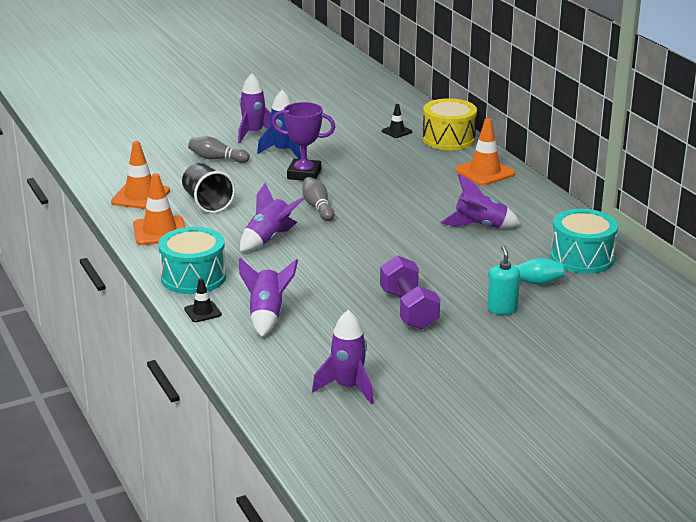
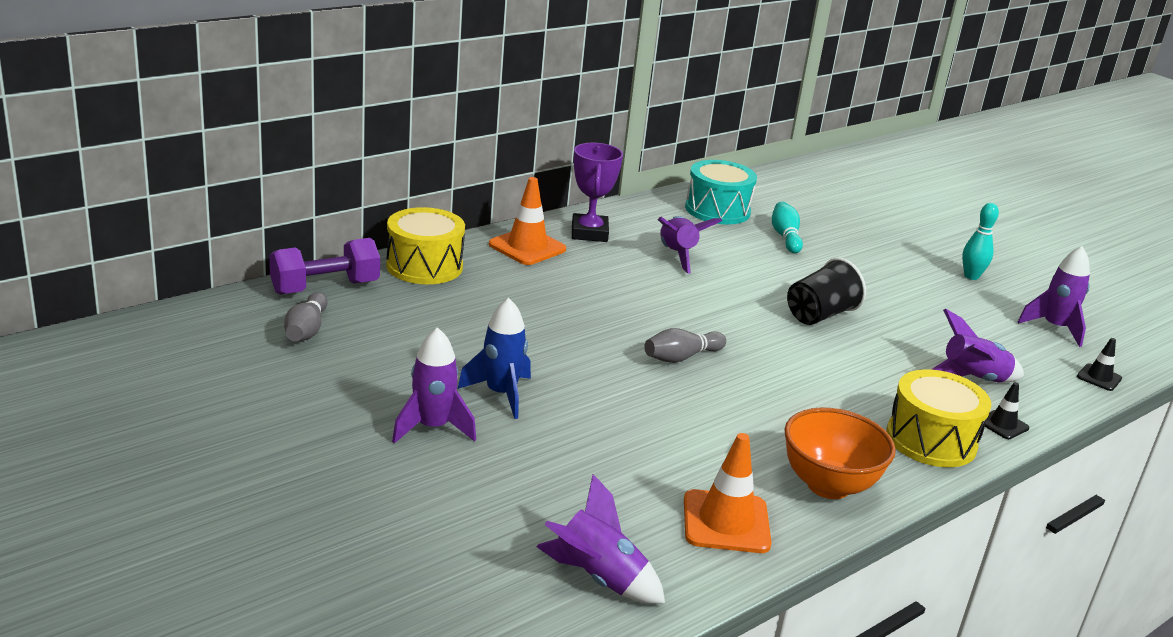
camera: 105 degrees left, 0 degrees up
(159, 231) = (828, 485): orange traffic cone -> orange bowl
(193, 277) = (931, 440): turquoise drum -> yellow drum
(207, 203) = (714, 450): black cup -> black cup (820, 315)
(217, 159) = (549, 457): grey bowling pin -> grey bowling pin (306, 330)
(269, 239) = (793, 389): purple rocket -> purple rocket (598, 578)
(304, 174) = (580, 372): purple trophy -> purple trophy (589, 233)
(396, 131) = (403, 302): black traffic cone -> black traffic cone (1099, 377)
(409, 309) = (888, 297): purple dumbbell -> purple dumbbell (325, 287)
(456, 368) = (971, 276): none -> turquoise bowling pin
(502, 309) = (848, 251): turquoise soap dispenser -> none

